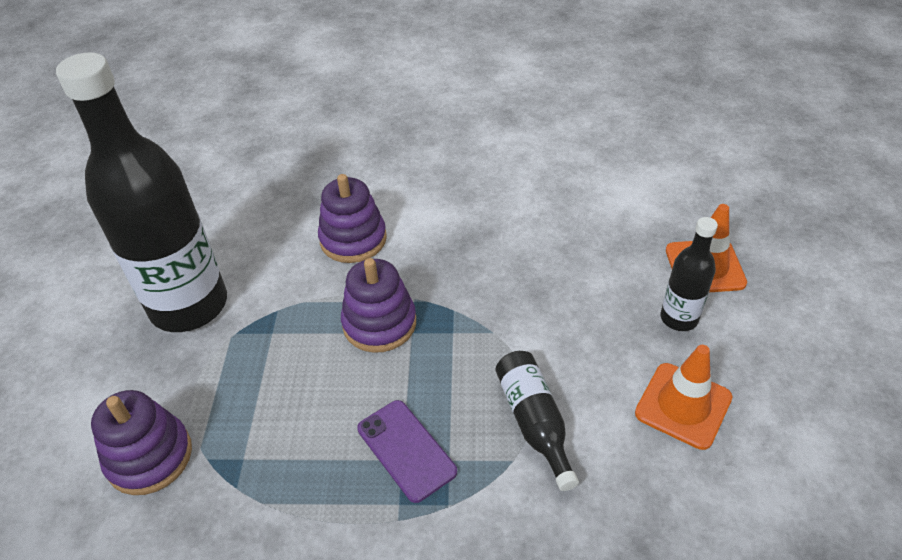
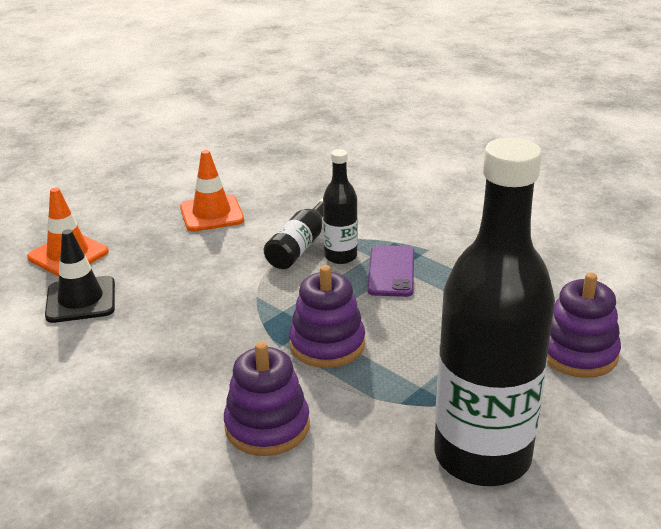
camera: 140 degrees left, 15 degrees down
(615, 239) = (81, 300): none -> black traffic cone
(679, 318) = (138, 242): black bottle -> black bottle (340, 256)

